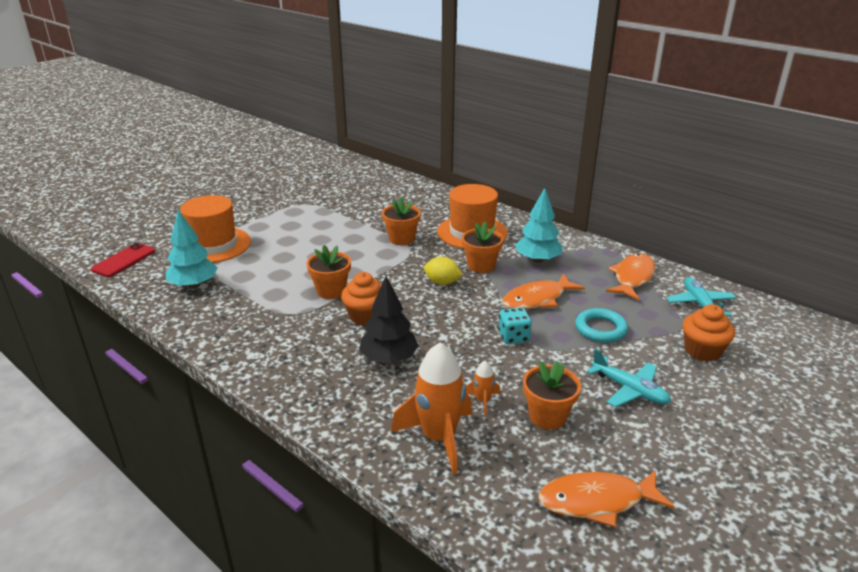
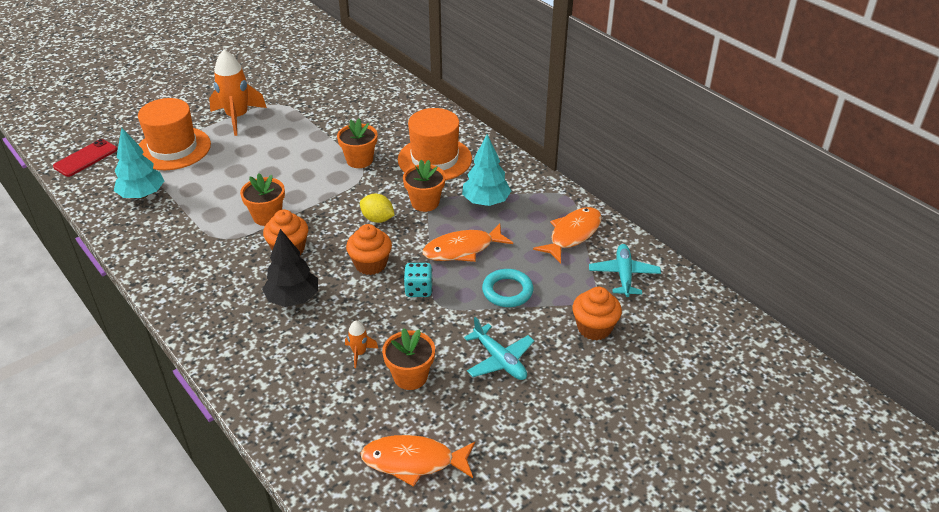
camera: 10 degrees right, 10 degrees up
(439, 438) = (305, 384): orange rocket -> orange rocket (237, 117)
(454, 320) = (370, 264): none -> orange cupcake

